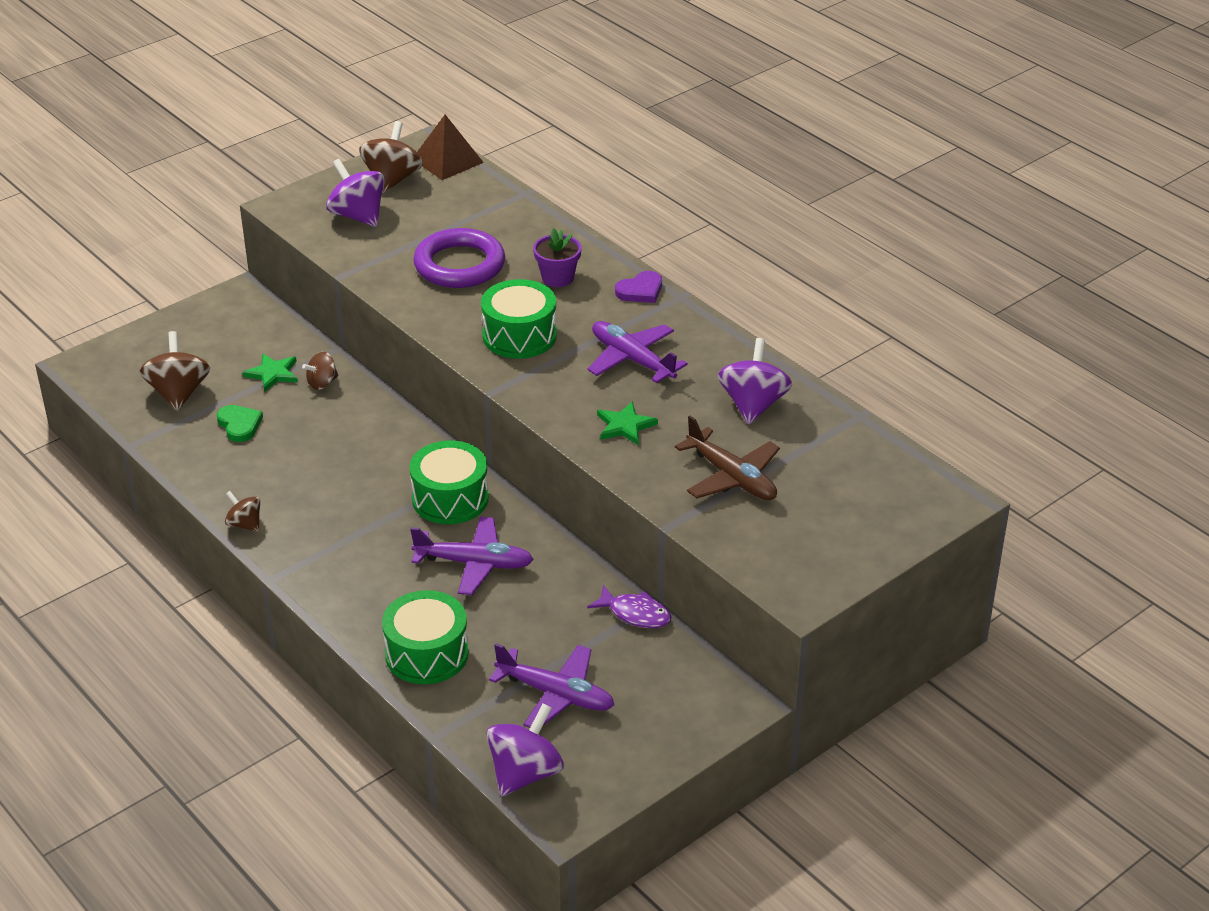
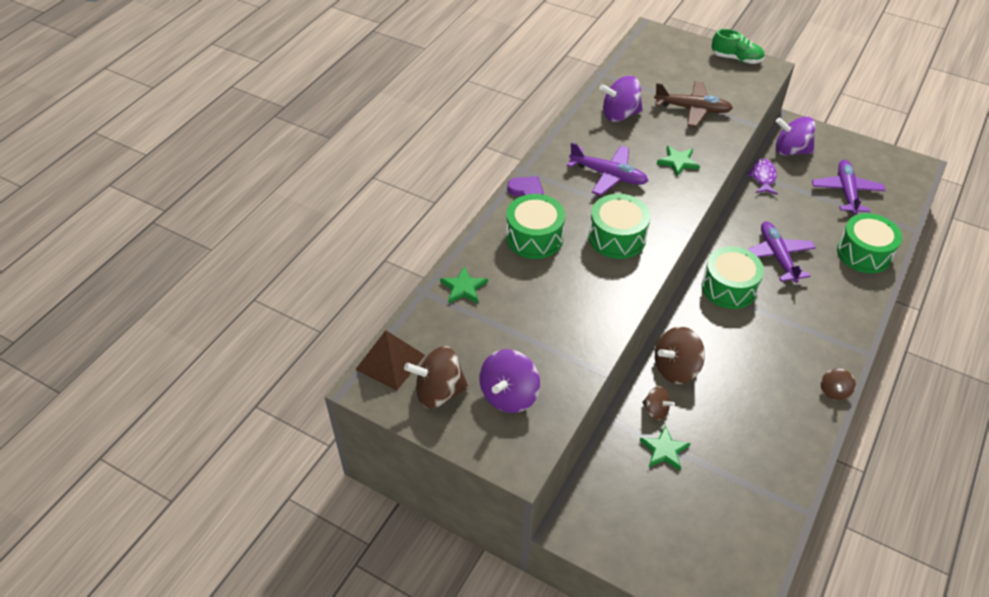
camera: 110 degrees left, 10 degrees up
(178, 393) = (728, 509): brown spinning top -> brown spinning top (676, 368)
(239, 425) = (737, 444): green heart -> none
(459, 265) = (547, 299): purple ring -> none
(513, 217) = (463, 287): none -> green star
(525, 773) = (906, 188): purple spinning top -> purple spinning top (790, 150)
(557, 278) = (534, 237): purple flower pot -> green drum
(632, 360) = (608, 175): purple plane -> purple plane turned 90 degrees counterclockwise
(732, 477) = (692, 109): brown plane -> brown plane turned 75 degrees clockwise
(841, 570) = (736, 59): none -> green shoe

